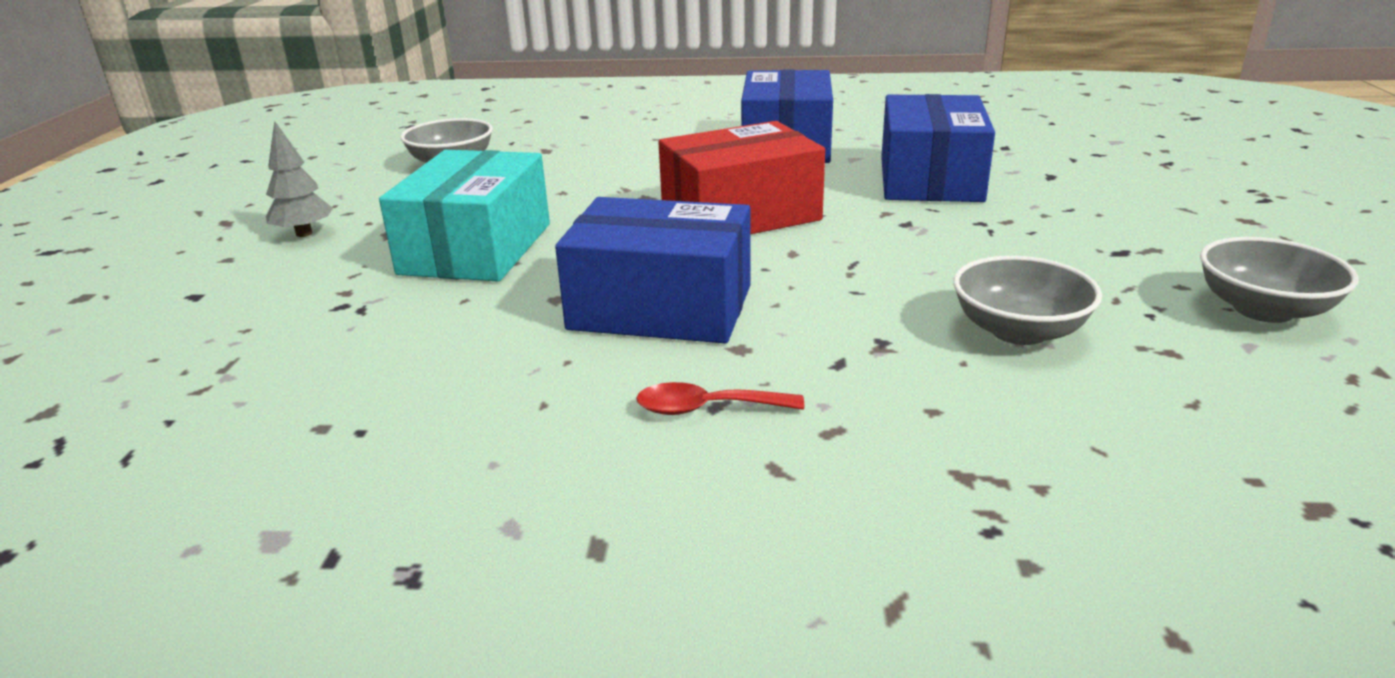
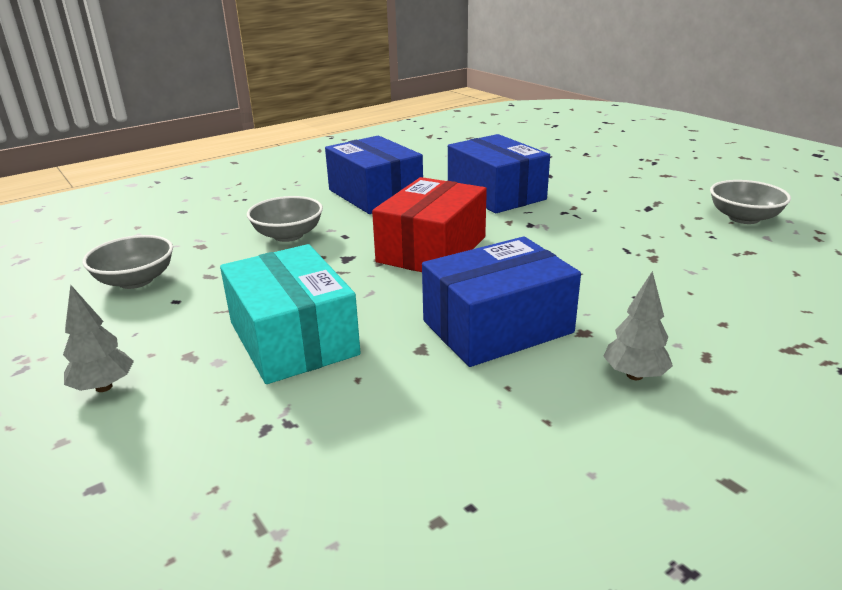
camera: 40 degrees left, 0 degrees up
(707, 408) = (634, 375): red spoon -> grey tree
(1018, 331) = (683, 266): grey bowl -> grey bowl (288, 235)

